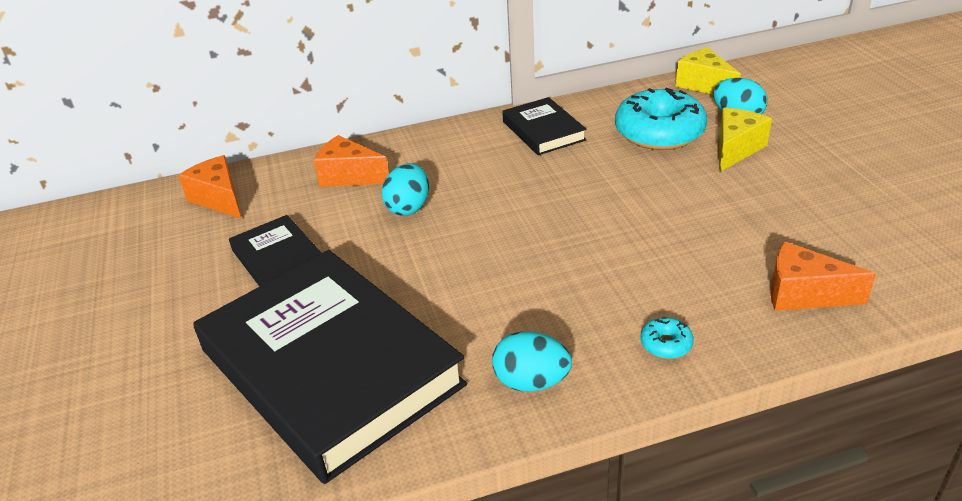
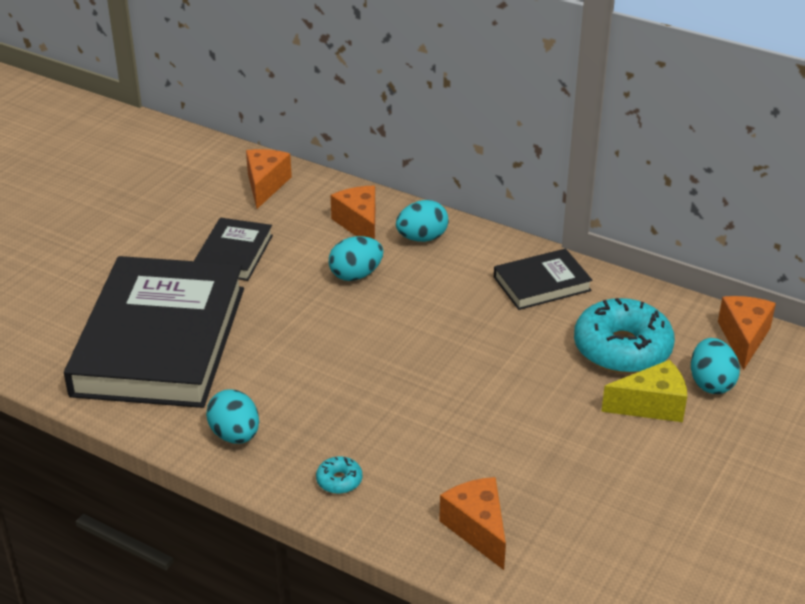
camera: 45 degrees right, 0 degrees up
(412, 156) = (422, 238): none -> turquoise egg
(543, 131) = (542, 284): black book -> black book turned 45 degrees clockwise
(704, 85) = (743, 338): yellow cheese -> orange cheese

